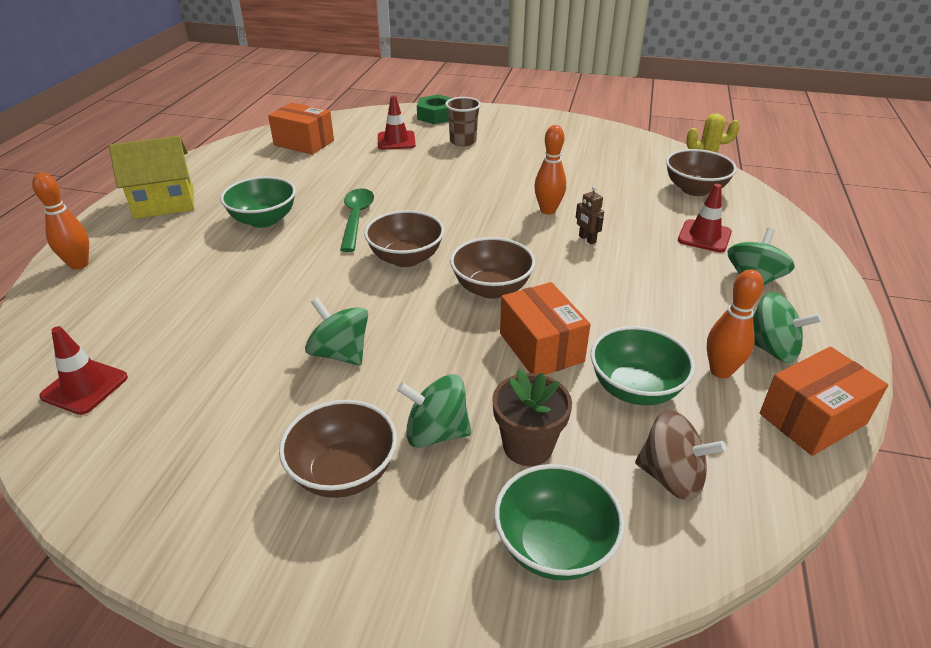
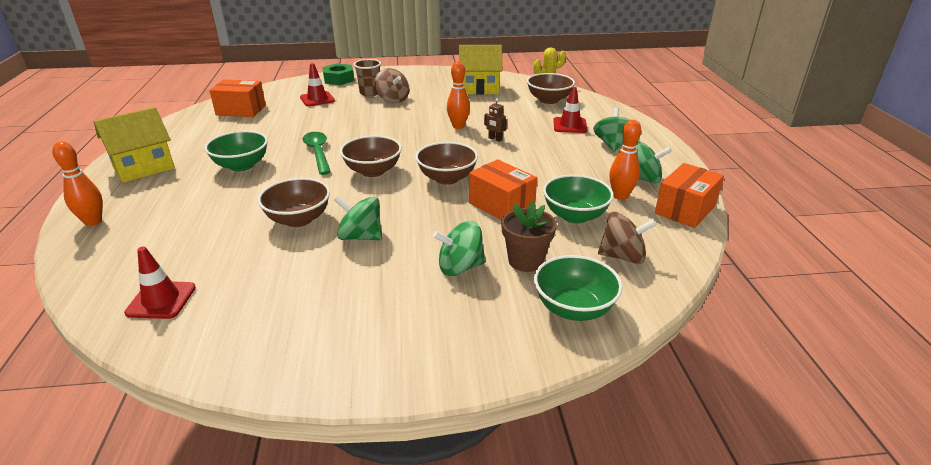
camera: 20 degrees left, 5 degrees down
(344, 472) = (409, 304): brown bowl -> brown bowl (298, 219)
(486, 155) = (393, 99): none -> brown spinning top
(606, 156) = (479, 89): none -> yellow house

